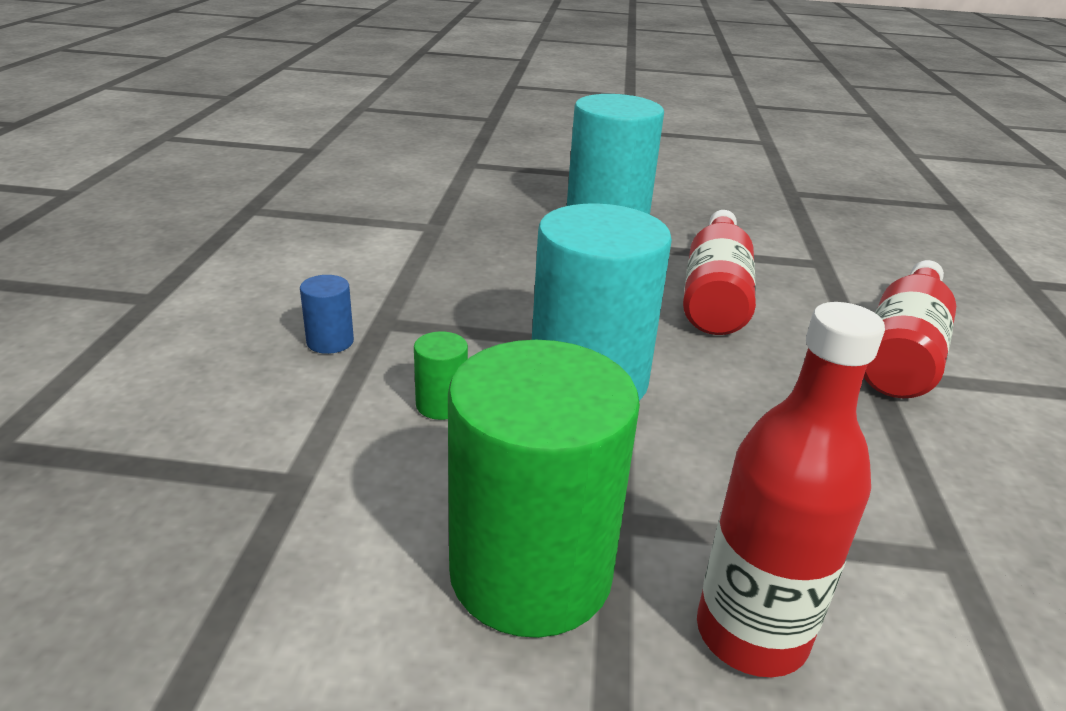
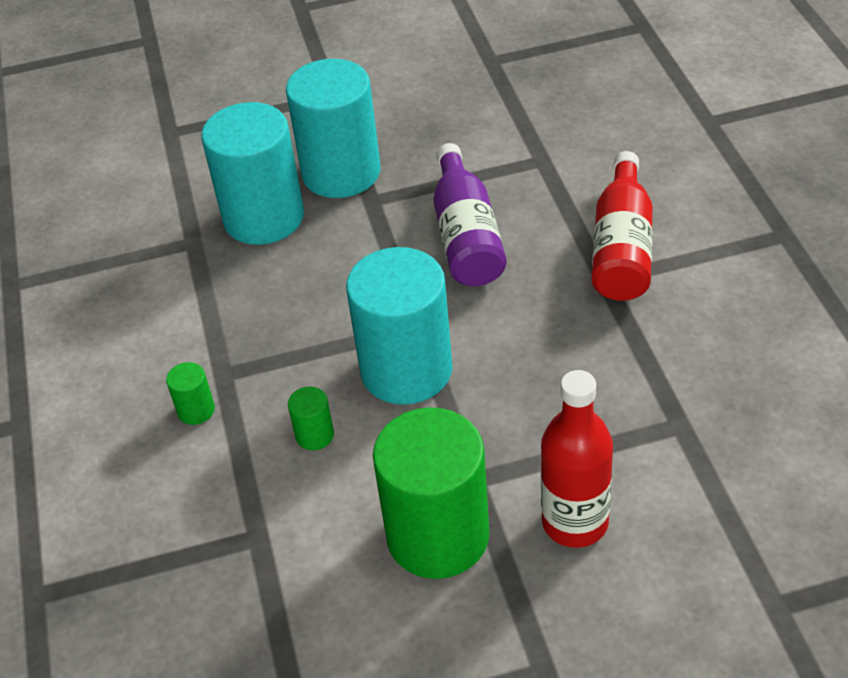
camera: 15 degrees left, 15 degrees up
(330, 341) = (196, 410): blue cylinder -> green cylinder
(512, 229) = (264, 217): none -> turquoise cylinder
(715, 294) = (466, 236): red bottle -> purple bottle

